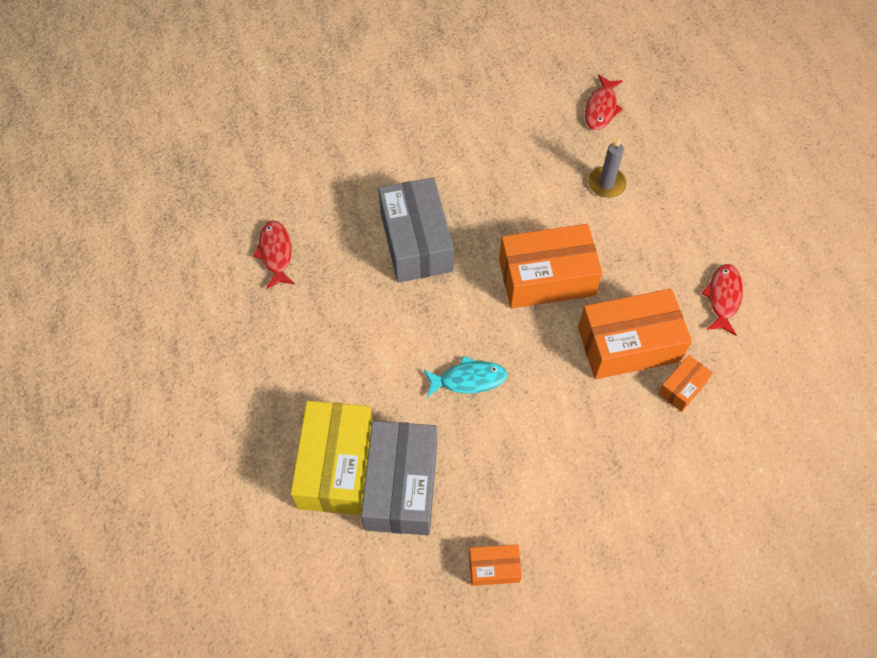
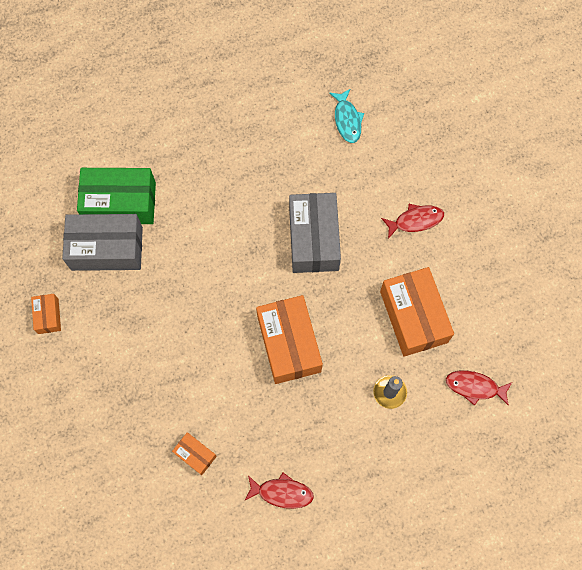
camera: 85 degrees right, 10 degrees up
(276, 253) = (292, 137): red fish -> red fish (415, 220)
(336, 466) = (120, 203): yellow box -> green box
(416, 241) = (313, 239): grey box -> grey box turned 75 degrees counterclockwise
(468, 379) = (193, 288): turquoise fish -> turquoise fish (347, 120)
(629, 344) = (231, 411): orange box -> orange box (413, 317)

